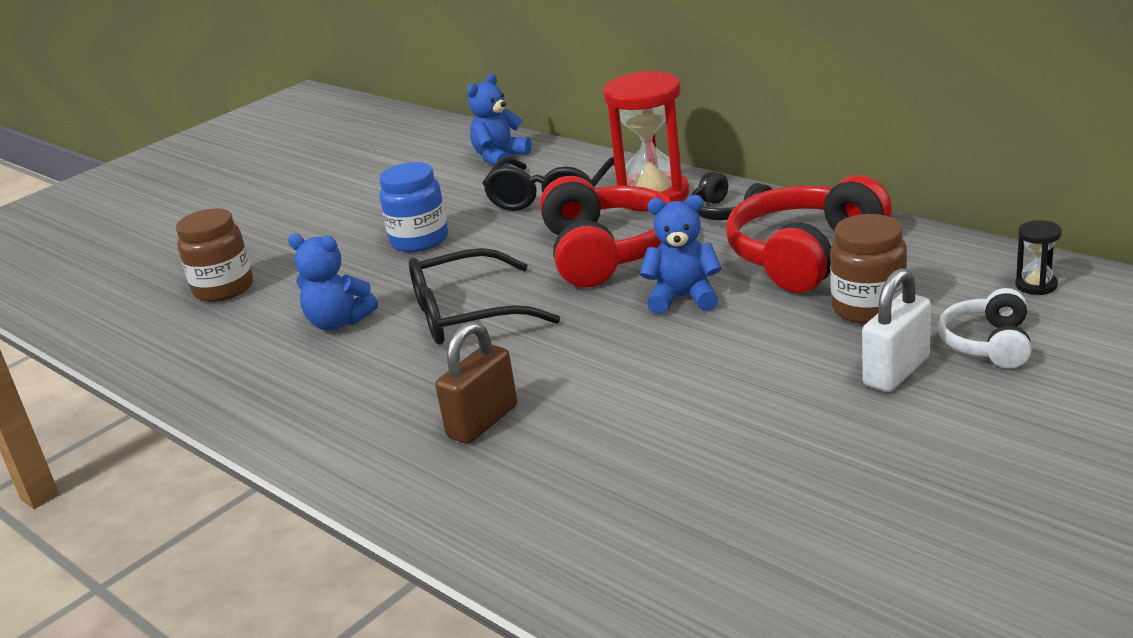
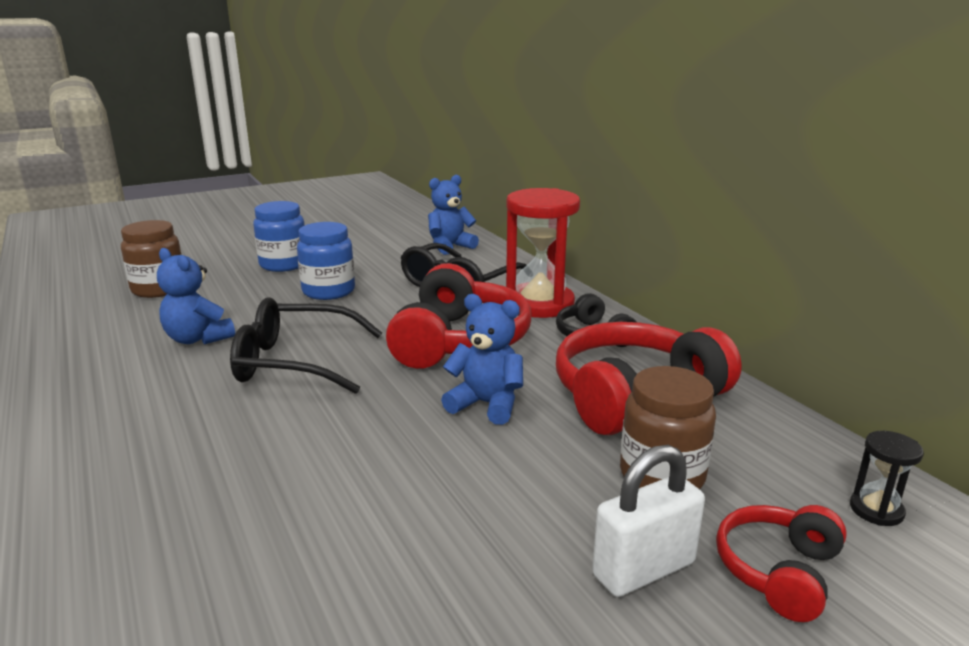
camera: 15 degrees right, 5 degrees down
(333, 226) = (284, 265): none -> blue jar
(482, 422) = (192, 473): brown padlock -> none
(988, 344) = (778, 571): white headphones -> red headphones

